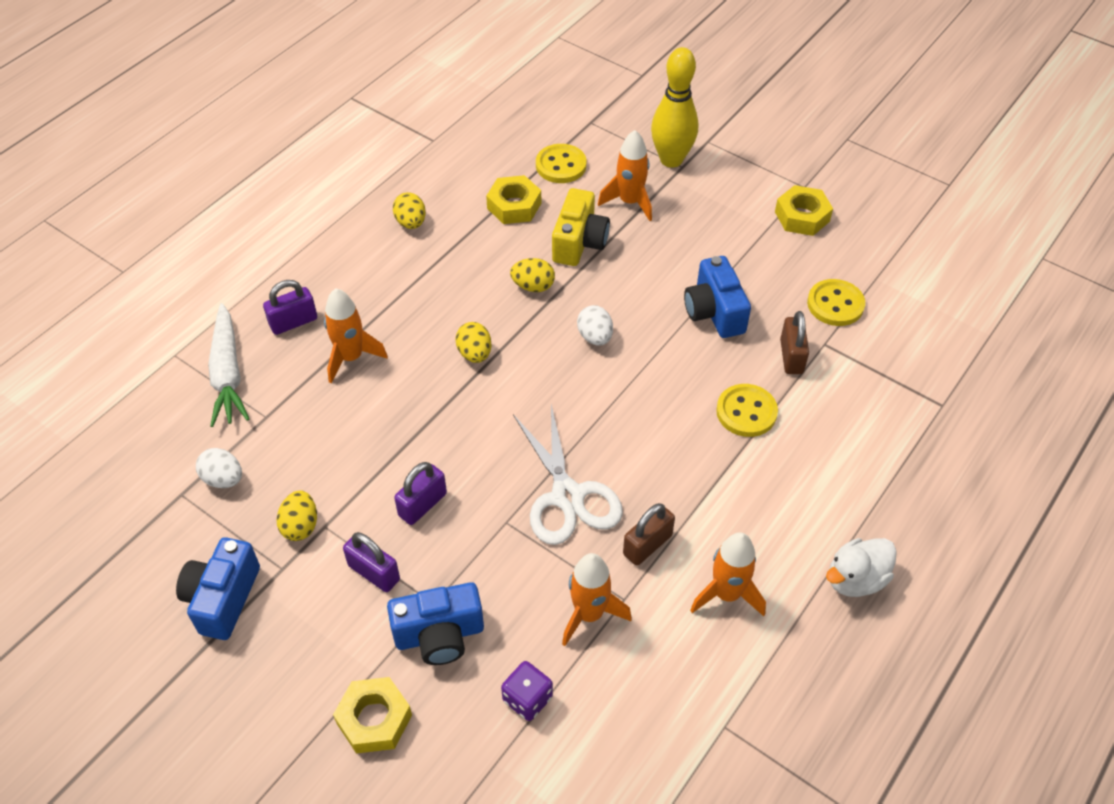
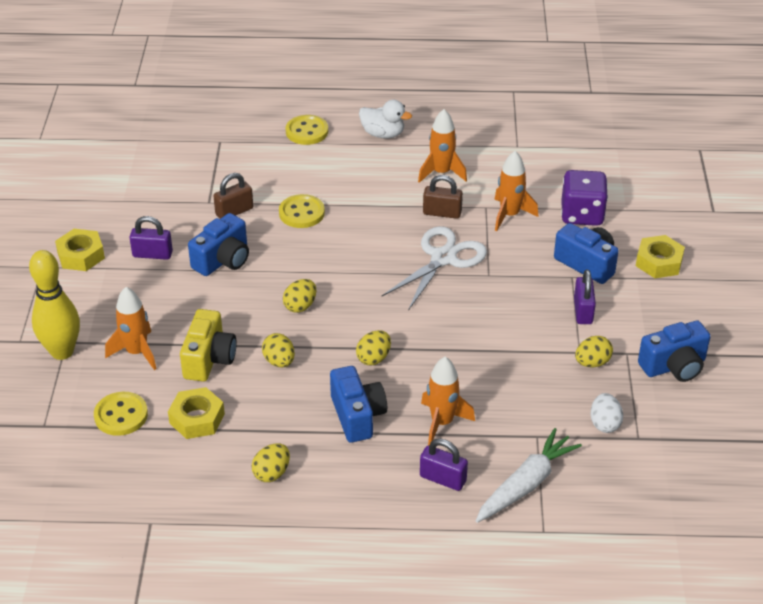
camera: 125 degrees left, 10 degrees down
(417, 305) = (357, 416): none -> blue camera
(422, 504) = (517, 316): purple padlock -> purple padlock (152, 254)
(527, 699) = (582, 214): purple dice -> purple dice, size x1.66
(579, 242) = (209, 359): yellow camera -> yellow camera turned 120 degrees clockwise
(595, 337) = (300, 306): white egg -> yellow egg
(835, 304) = (166, 209): yellow button -> yellow button (307, 131)

